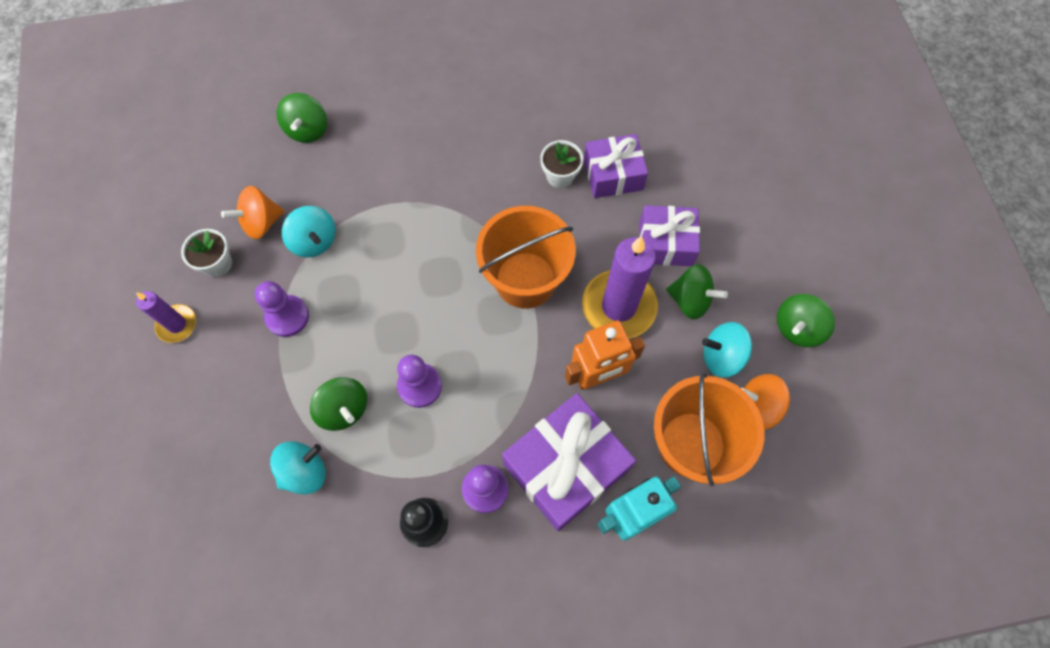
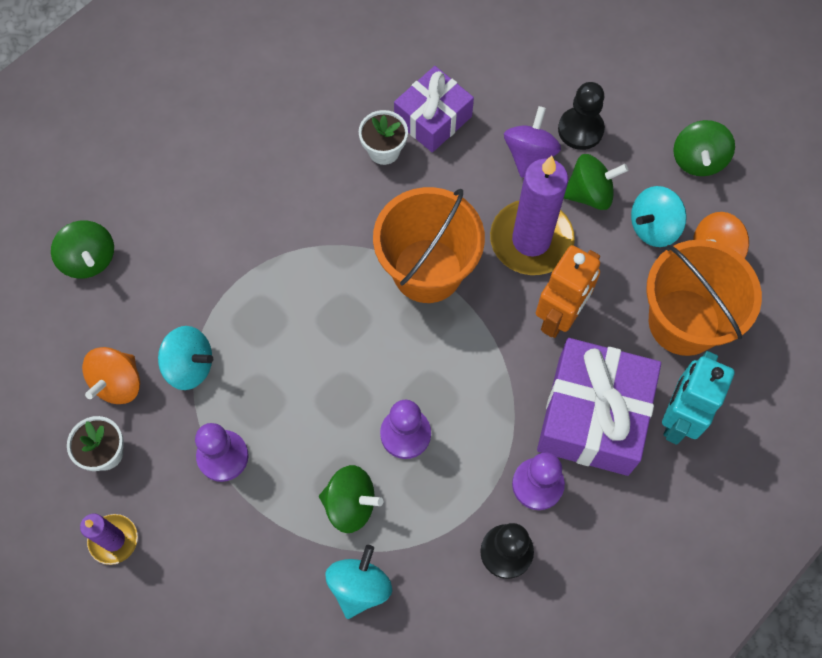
camera: 35 degrees left, 0 degrees up
(665, 243) = (529, 154): purple gift -> purple spinning top
(719, 249) = (580, 129): none -> black pawn

